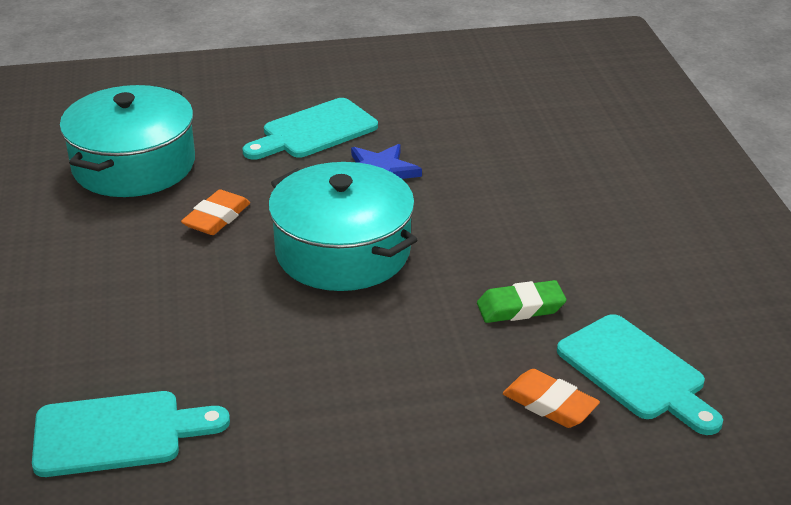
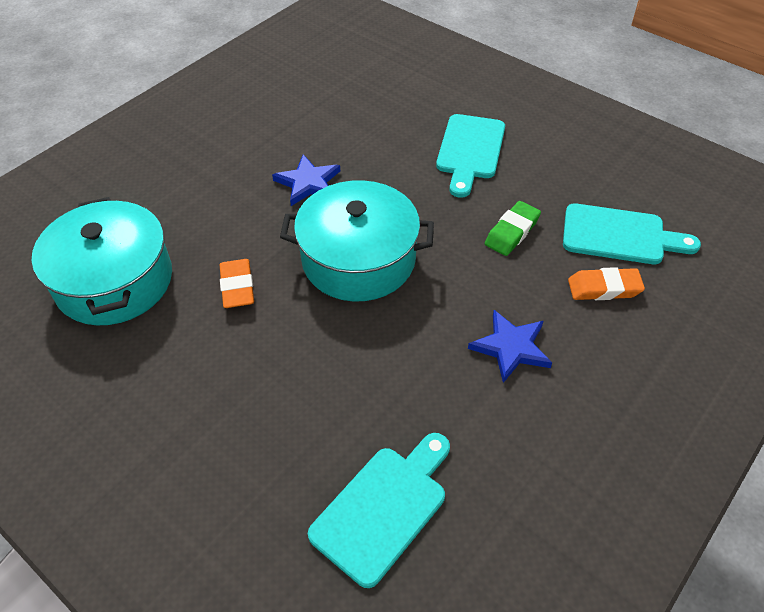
camera: 40 degrees left, 15 degrees up
(315, 131) = (223, 175): turquoise cutting board -> turquoise cutting board (470, 151)
(384, 394) = (511, 347): none -> blue star

